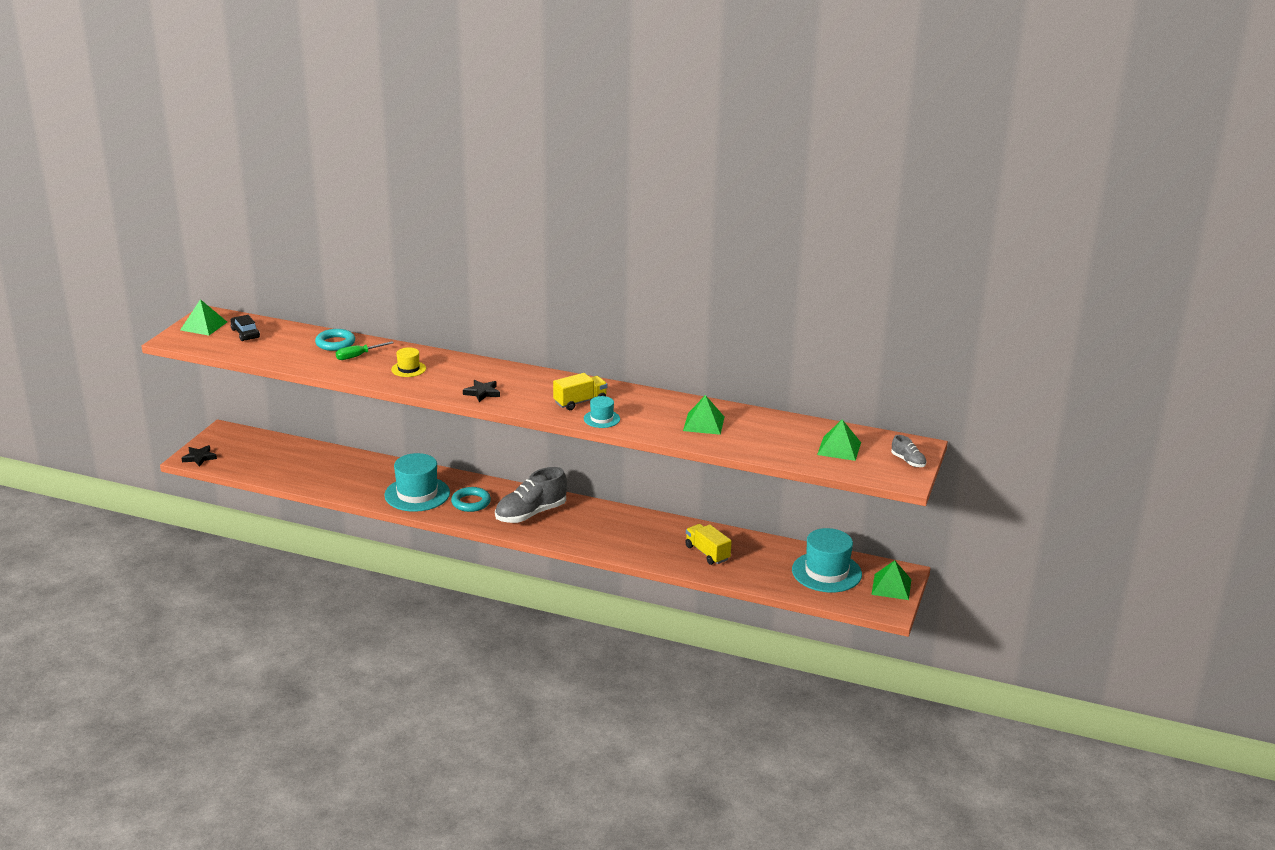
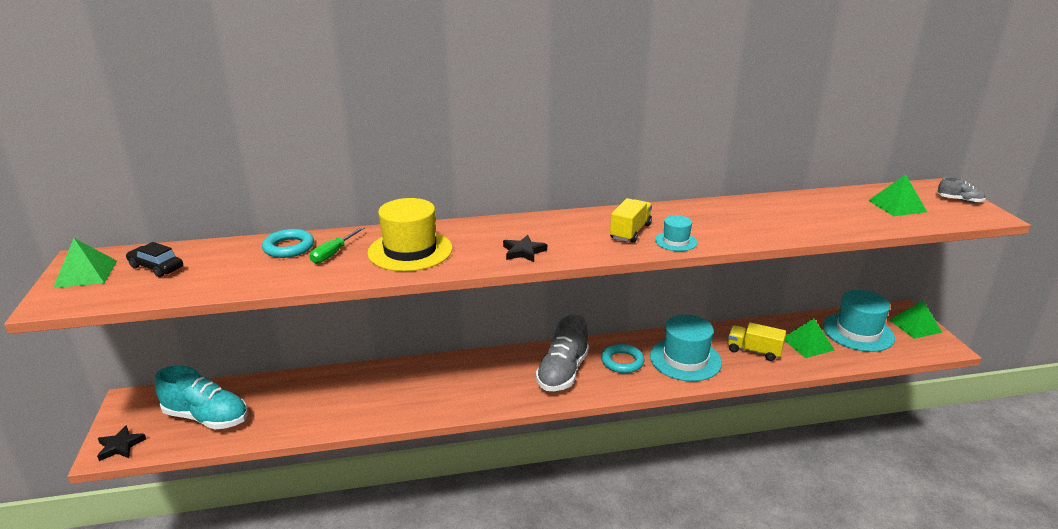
camera: 30 degrees left, 0 degrees up
(261, 458) = (206, 417): none -> turquoise shoe
(408, 369) = (410, 251): yellow hat -> yellow hat, size x1.96
(417, 494) = (428, 394): turquoise hat -> turquoise hat (685, 359)
(471, 502) = (493, 382): turquoise ring -> turquoise ring (622, 362)
(704, 423) = (764, 218): green pyramid -> green pyramid (807, 344)

